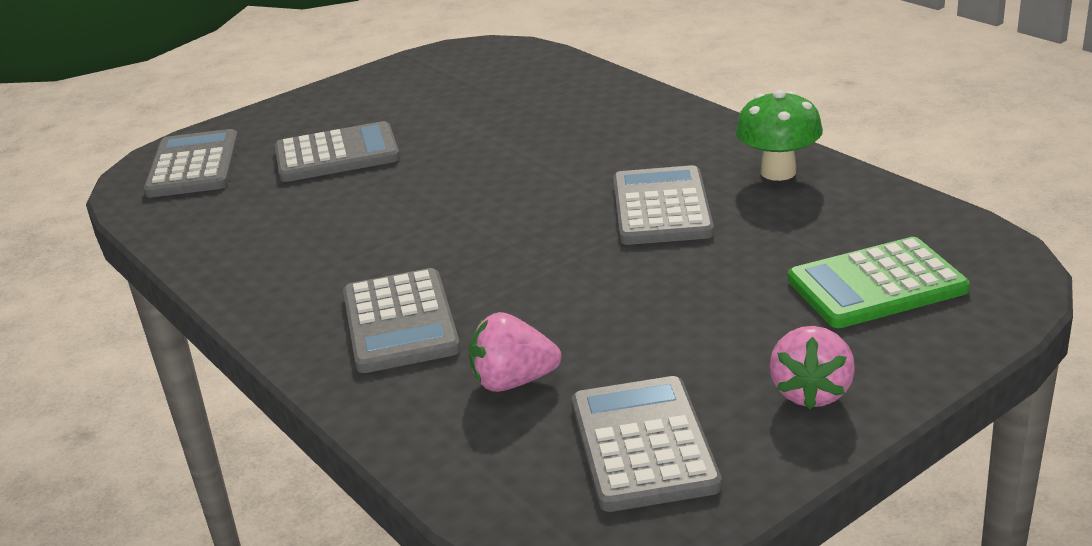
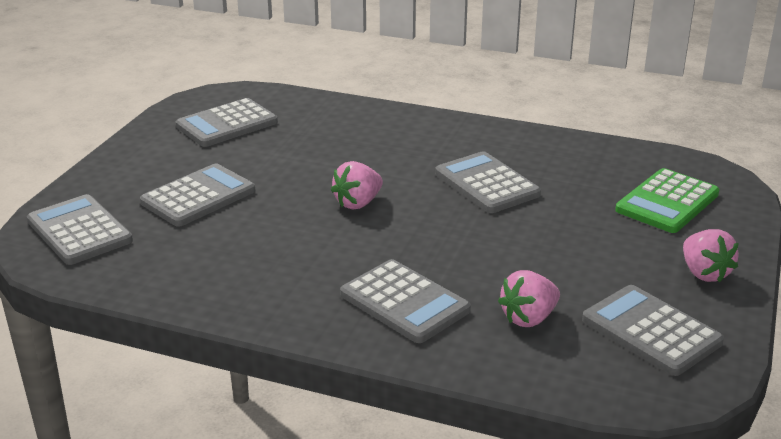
camera: 35 degrees left, 0 degrees up
(456, 82) = (227, 124): none -> grey calculator
(486, 197) = (358, 203): none -> pink strawberry
(778, 172) = (532, 145): green mushroom -> none

